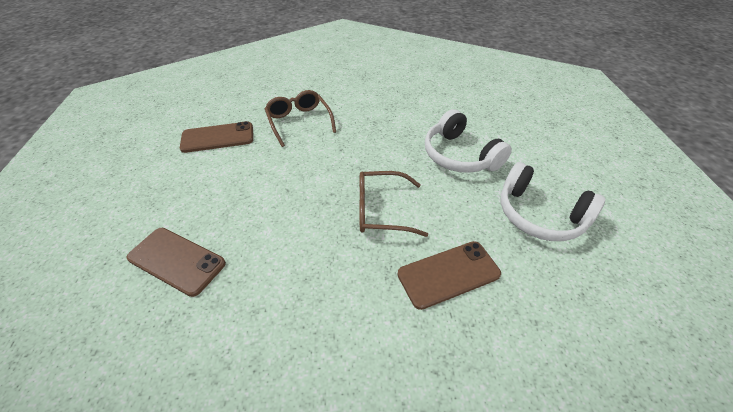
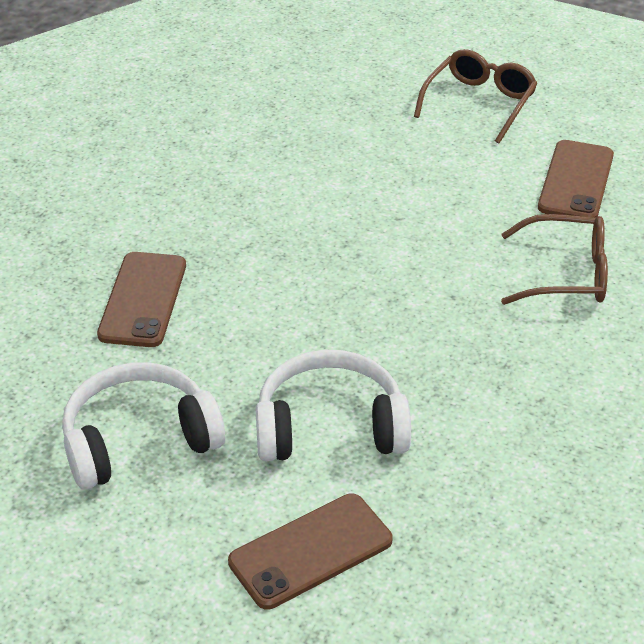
camera: 120 degrees right, 5 degrees down
(176, 261) = (346, 117): brown phone -> brown phone (310, 551)
(381, 210) = (287, 287): brown glasses -> brown glasses (479, 103)

